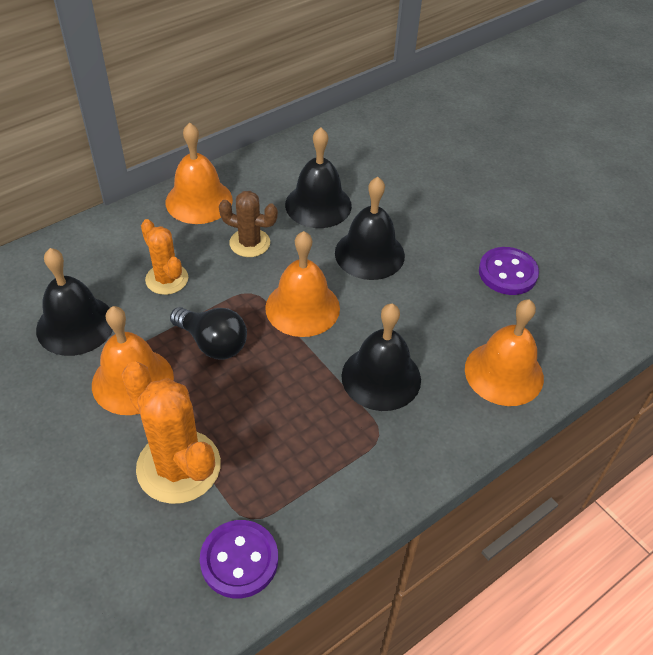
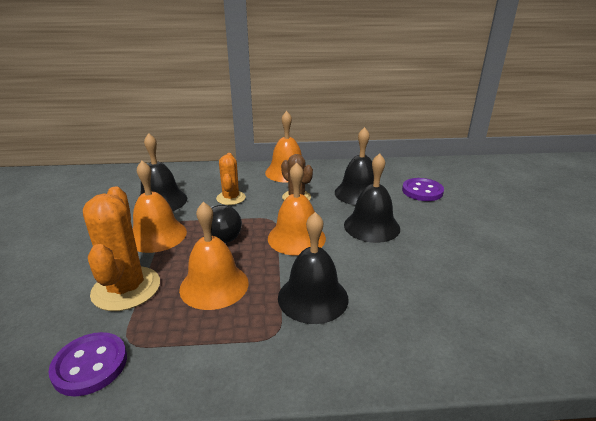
camera: 35 degrees right, 20 degrees down
(504, 373) = (423, 339): orange bell -> orange bell (214, 285)
(507, 273) = (480, 273): purple button -> purple button (422, 191)

